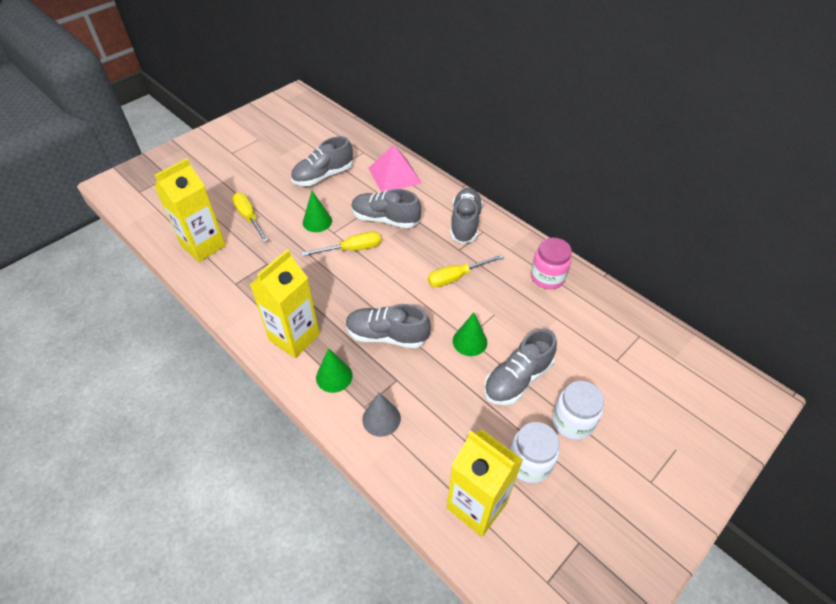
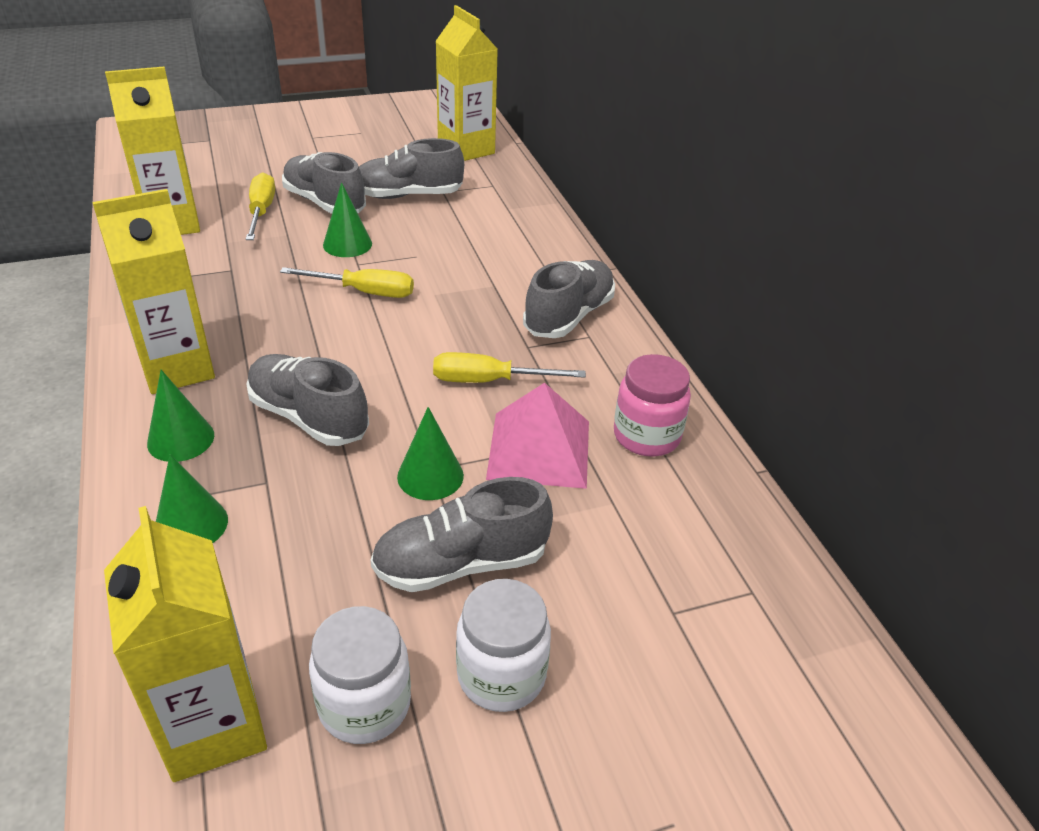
camera: 25 degrees right, 10 degrees down
(329, 131) = (466, 149): none -> yellow carton
(381, 418) = (191, 525): grey cone -> green cone
(385, 219) = (448, 272): grey shoe -> grey shoe (324, 203)
(394, 175) = (512, 224): pink pyramid -> pink pyramid (539, 449)

